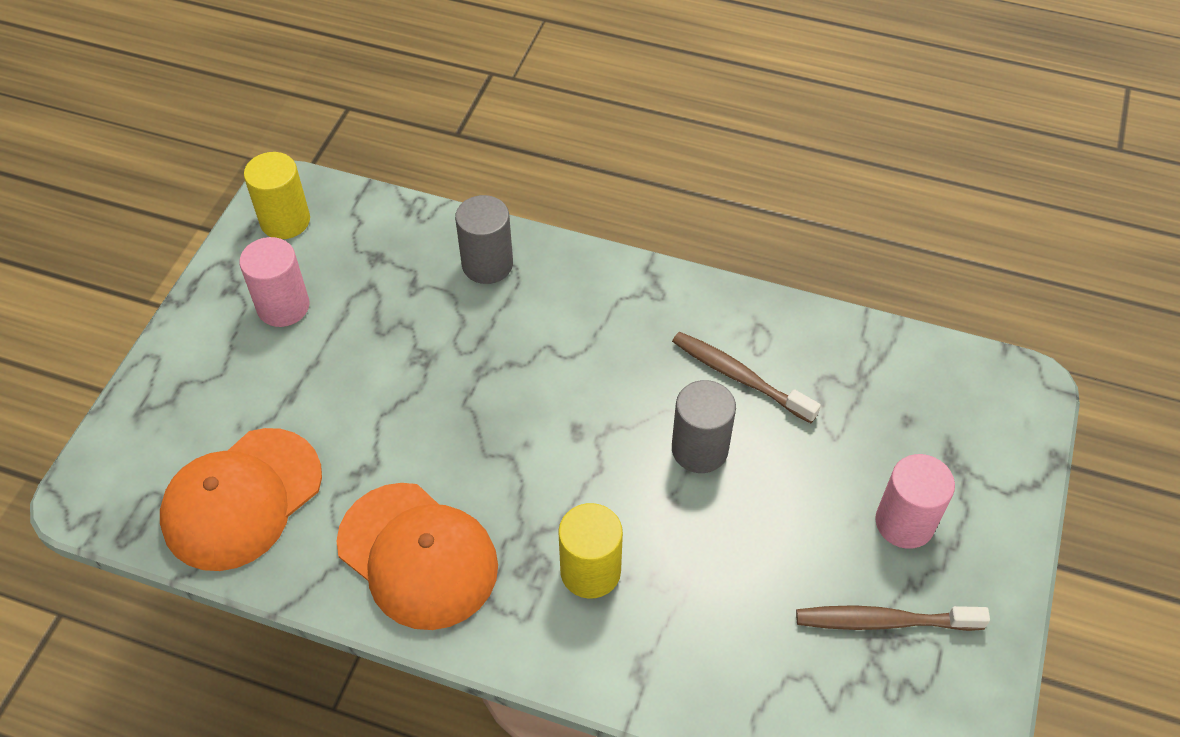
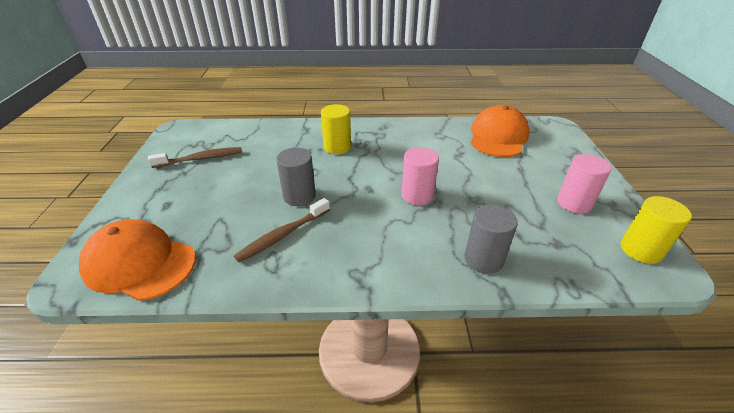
camera: 160 degrees right, 15 degrees down
(418, 555) = (412, 137): orange cap -> orange cap (139, 263)
(739, 377) = (283, 235): brown toothbrush -> brown toothbrush turned 120 degrees clockwise
(904, 522) = (183, 192): pink cylinder -> pink cylinder (417, 195)

